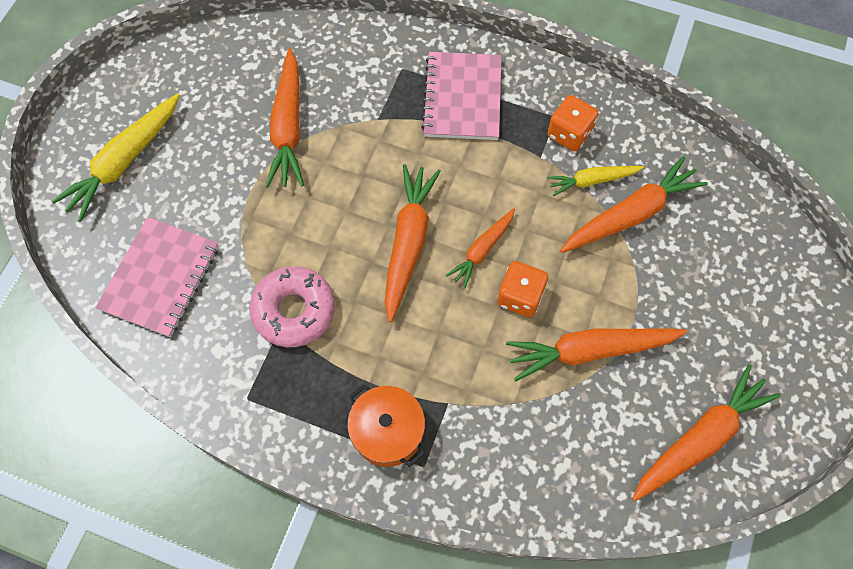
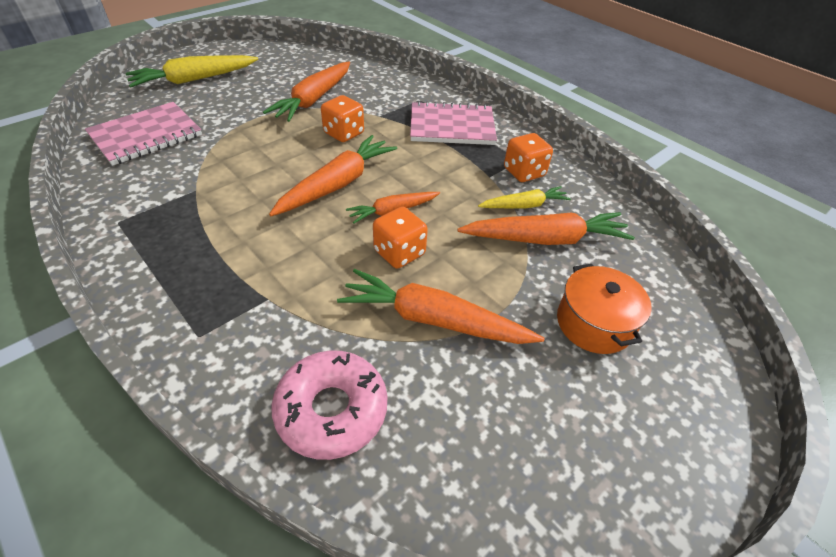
camera: 25 degrees right, 20 degrees down
(294, 310) = (212, 187): pink donut -> pink donut (332, 410)
(361, 166) = (344, 133): none -> orange dice
(388, 431) = (196, 294): orange pot -> orange pot (594, 323)
(462, 98) = (452, 126): pink notebook -> pink notebook turned 60 degrees clockwise
(592, 181) = (524, 205): yellow carrot -> yellow carrot turned 150 degrees clockwise
(700, 438) = (502, 458): orange carrot -> none

